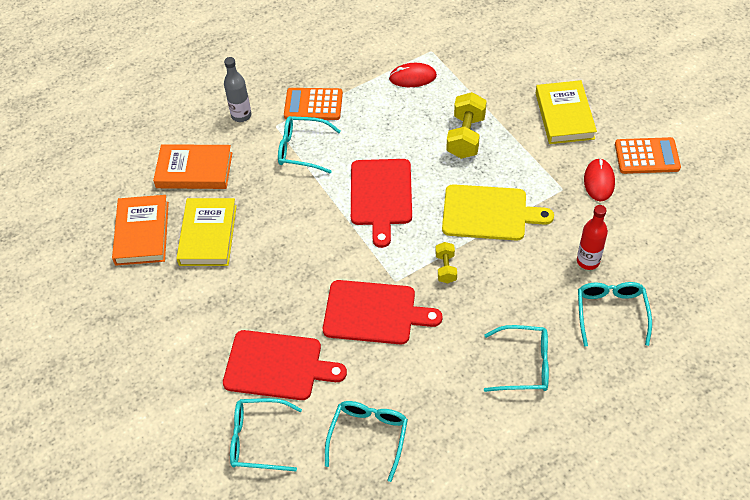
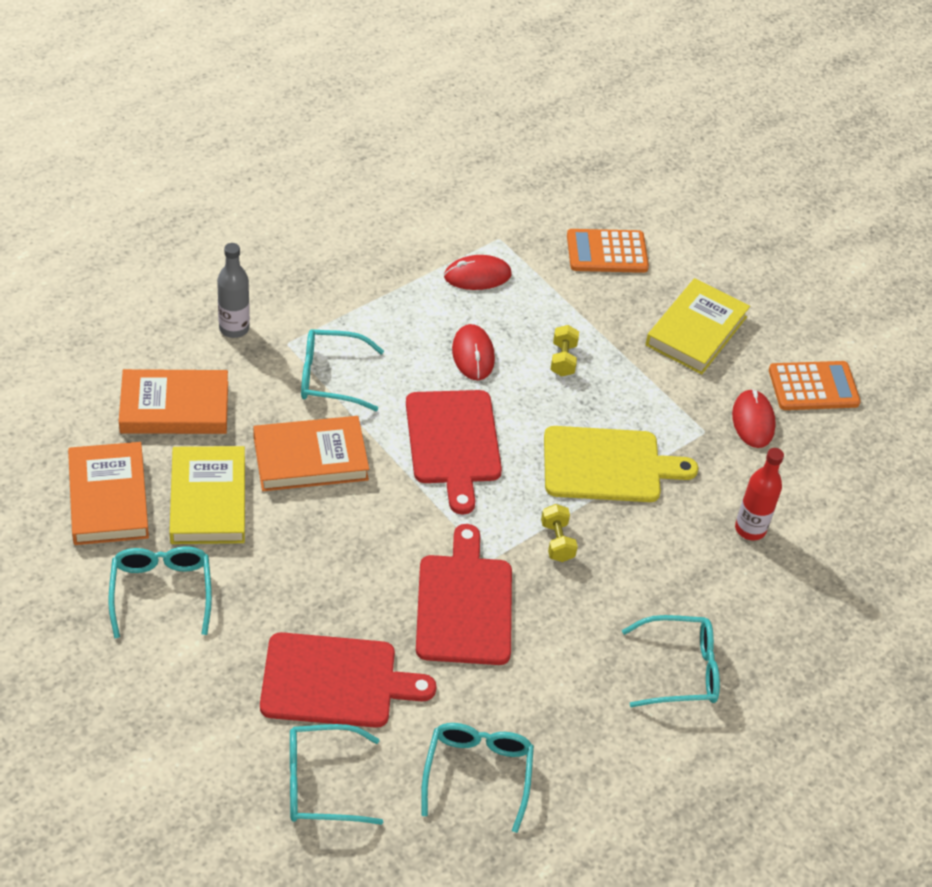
camera: 15 degrees left, 5 degrees down
(281, 206) = (310, 458): none -> orange book
(313, 104) = (338, 313): orange calculator -> orange calculator (607, 252)
(374, 312) = (464, 604): red cutting board -> red cutting board turned 90 degrees counterclockwise
(402, 133) = (473, 354): none -> red mouse
(466, 137) = (563, 360): yellow dumbbell -> yellow dumbbell, size x0.56
(564, 115) = (696, 331): yellow book -> yellow book turned 45 degrees clockwise
(611, 312) = (788, 597): turquoise glasses -> turquoise glasses (161, 591)

